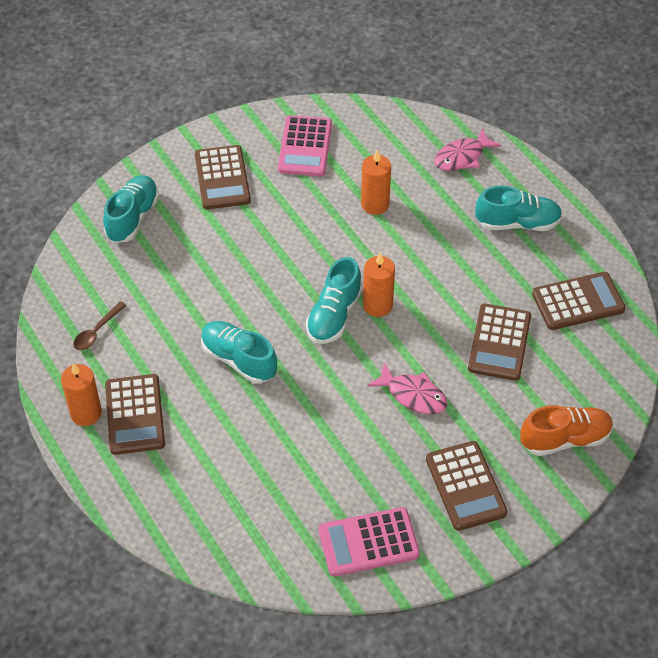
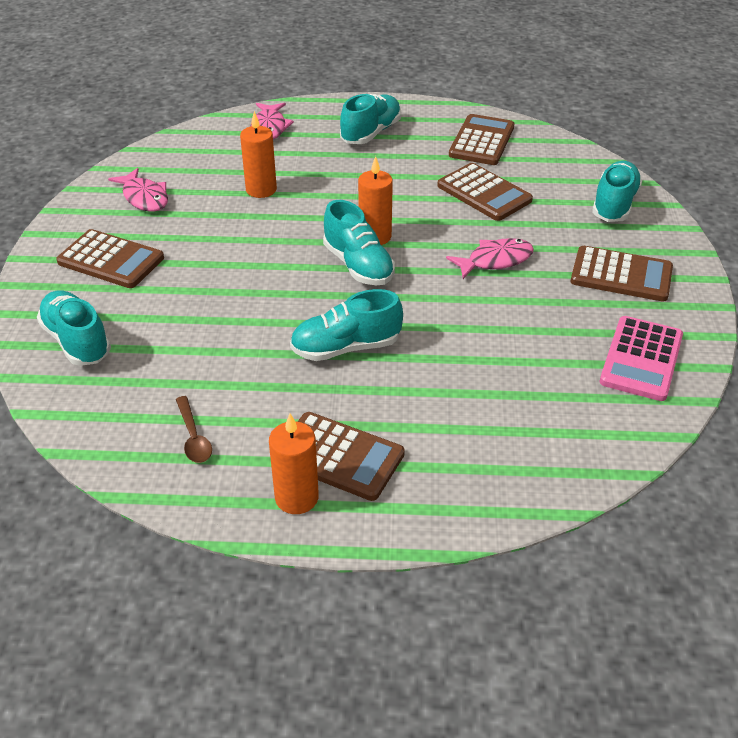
camera: 55 degrees left, 10 degrees down
(305, 147) = (144, 197): pink calculator -> pink fish
(565, 439) = (614, 205): orange shoe -> turquoise shoe

